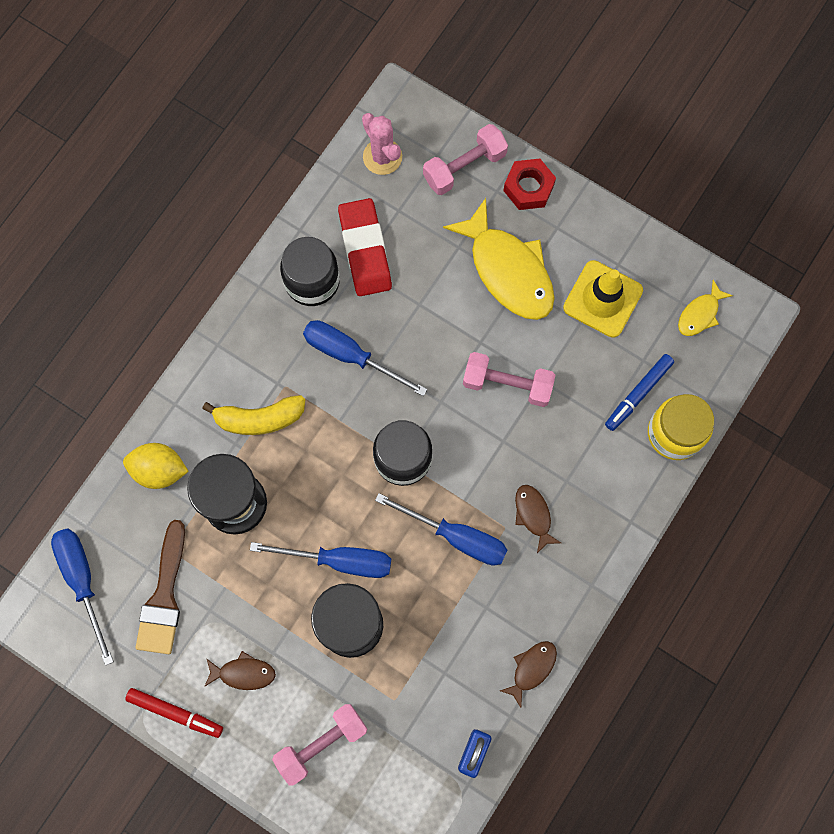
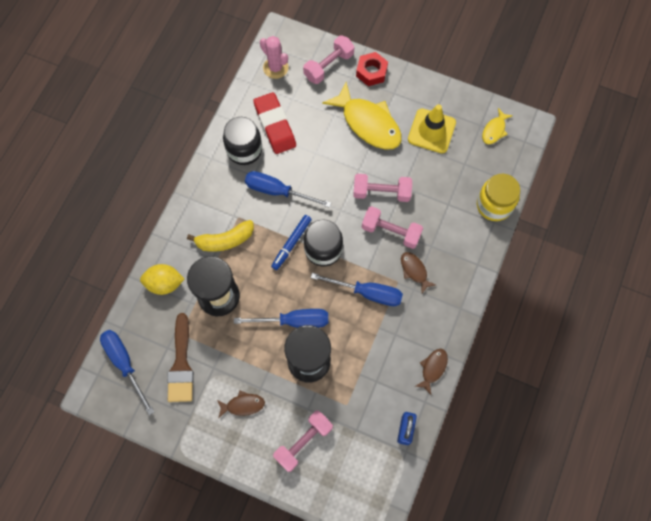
camera: 10 degrees left, 5 degrees down
(175, 713) = (201, 439): red marker -> none
(510, 448) = (391, 231): none -> pink dumbbell
(638, 394) = (466, 185): blue marker -> blue marker (291, 243)

